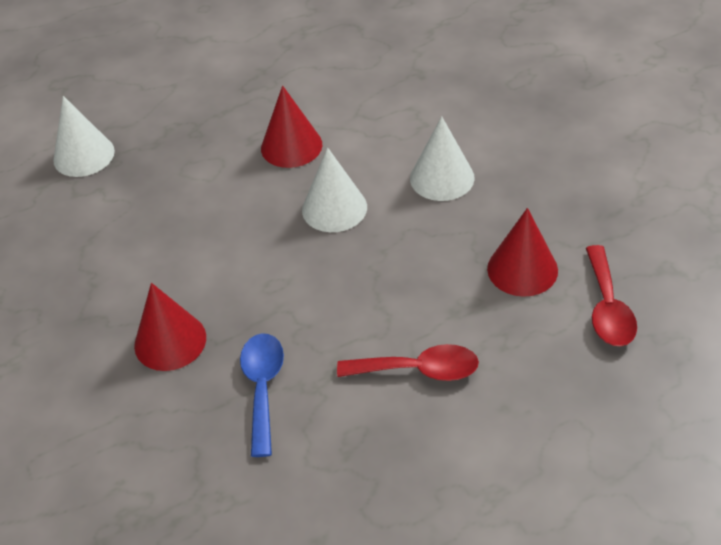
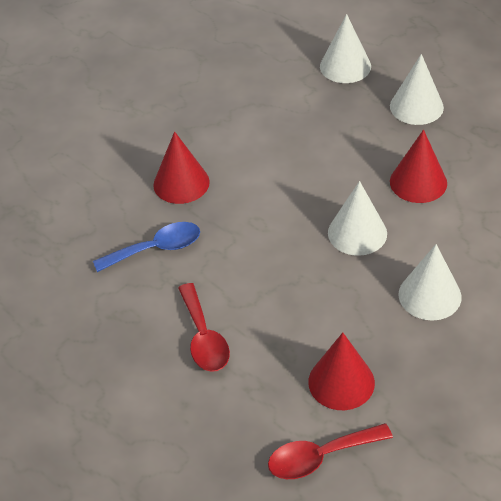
camera: 70 degrees right, 0 degrees up
(185, 119) = (416, 106): none -> white cone

